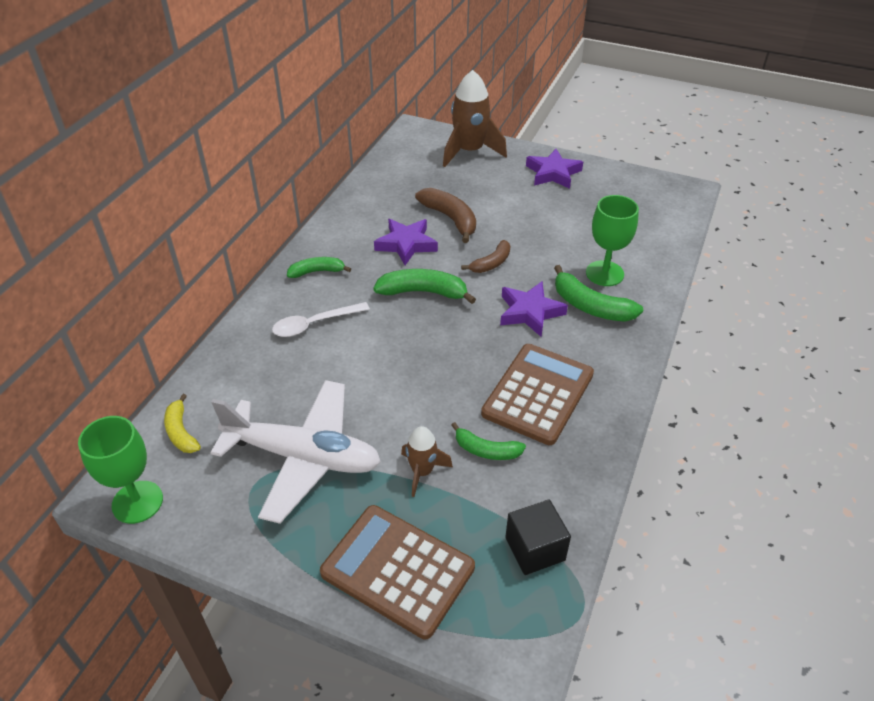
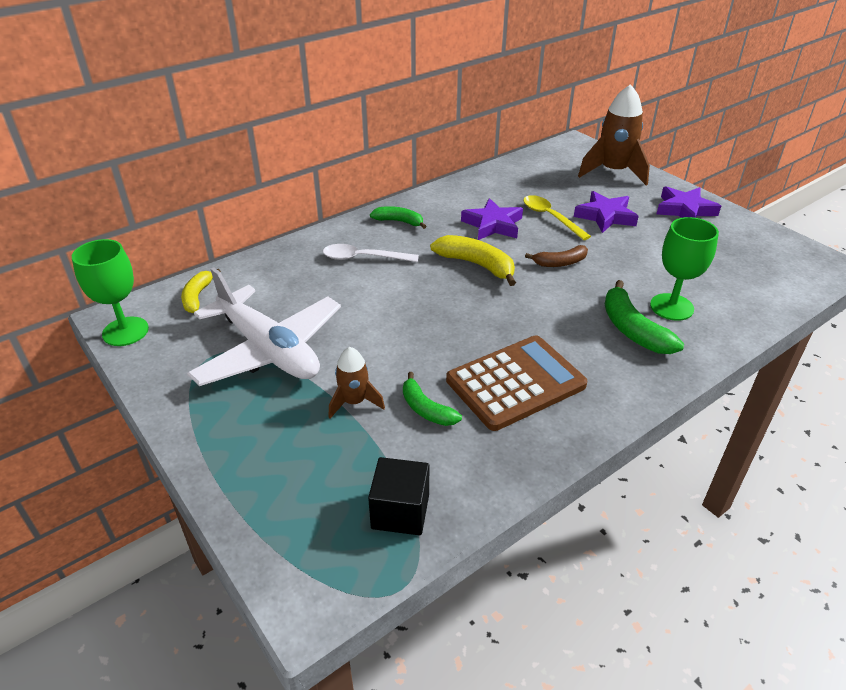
camera: 30 degrees right, 5 degrees down
(398, 570) = (265, 469): brown calculator -> none
(423, 292) = (477, 265): green banana -> yellow banana
(450, 219) = (550, 217): brown banana -> yellow spoon
(530, 312) = (565, 313): purple star -> purple star (605, 216)

